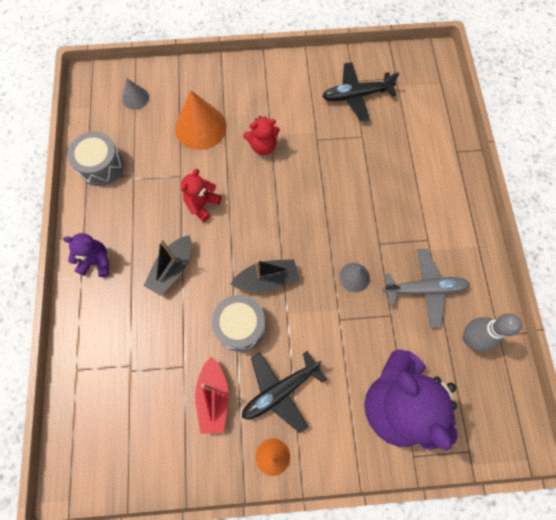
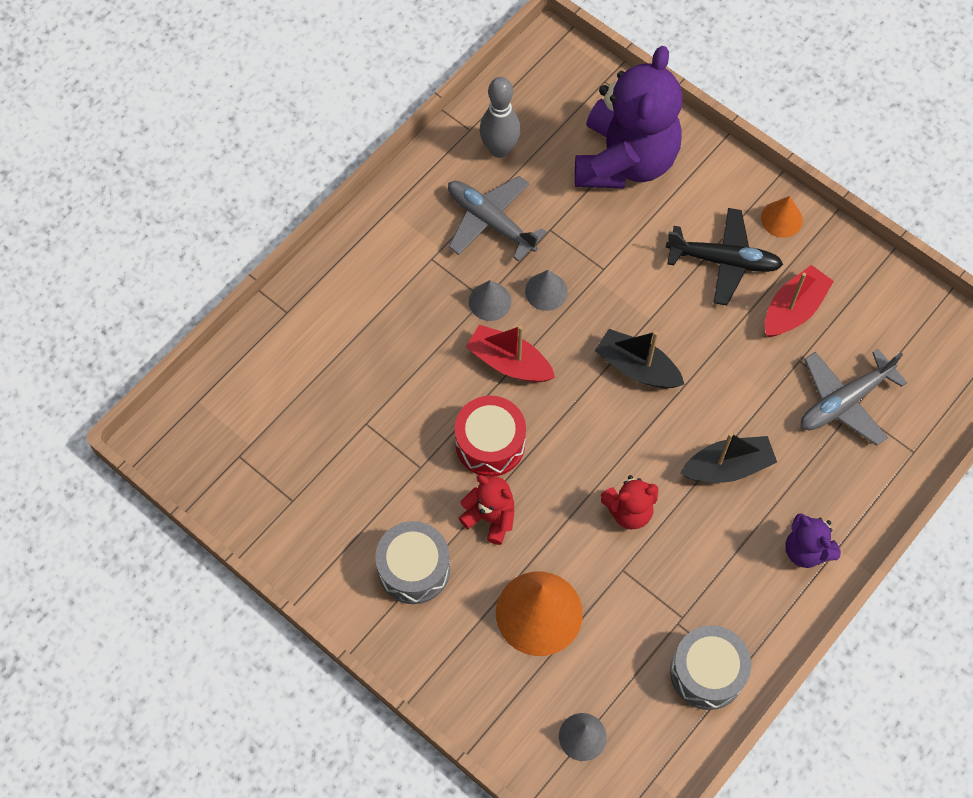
camera: 135 degrees left, 5 degrees down
(138, 365) = (844, 401): none -> grey plane
(240, 326) = (708, 348): grey drum -> grey drum (414, 569)
(298, 177) = (490, 443): none -> red drum
(331, 222) = (509, 362): none -> red boat
(356, 95) = (312, 478): black plane -> none
(375, 245) = (490, 301): none -> grey cone

